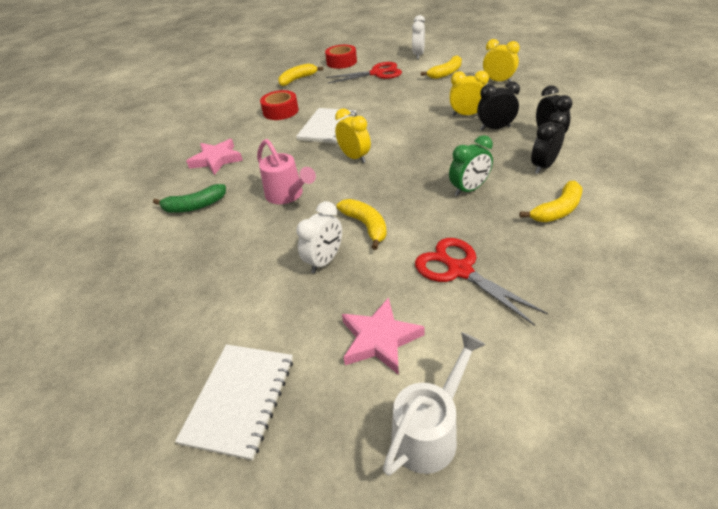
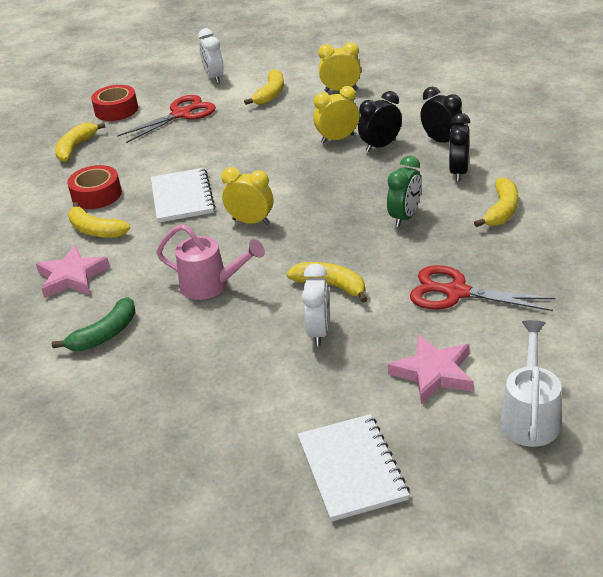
camera: 30 degrees left, 5 degrees down
(258, 133) = (95, 230): none -> yellow banana

